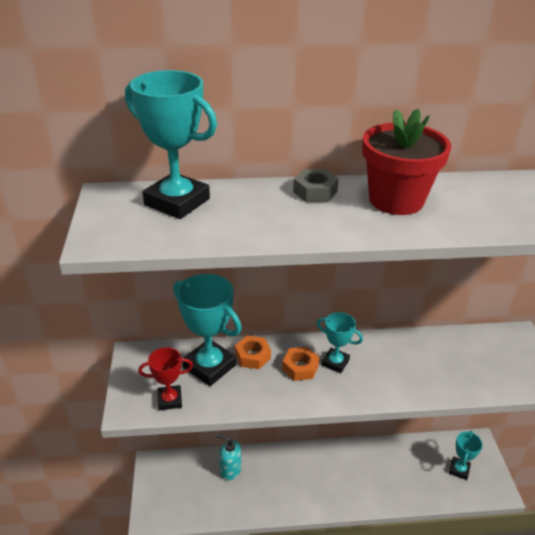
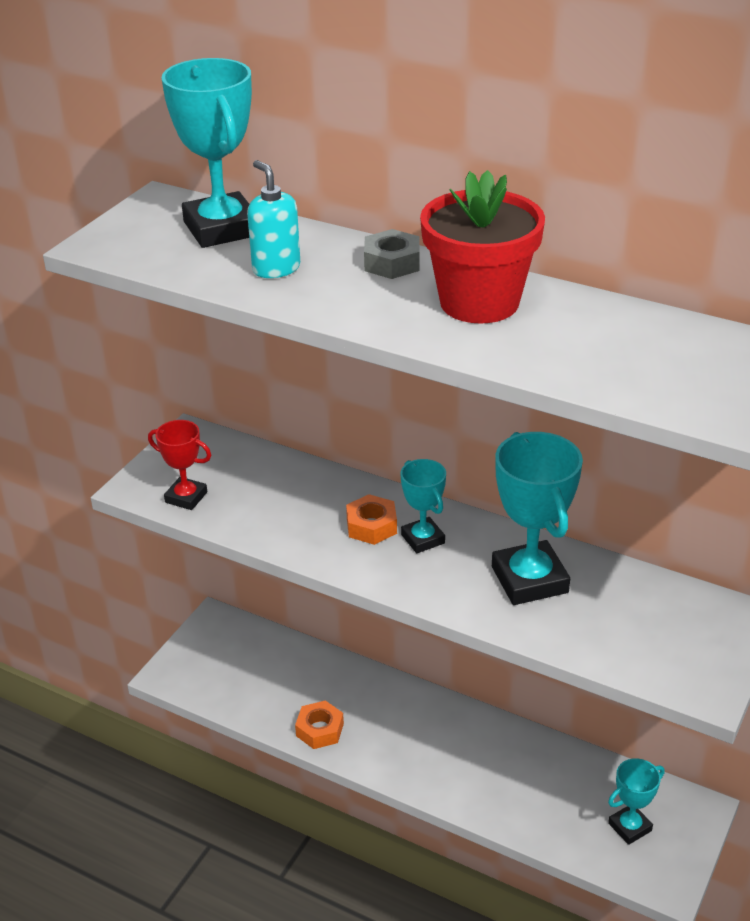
camera: 35 degrees right, 0 degrees up
(209, 366) = (263, 480): turquoise trophy -> turquoise trophy (529, 579)
(230, 470) = (302, 671): turquoise soap dispenser -> turquoise soap dispenser (276, 268)
(252, 356) = (325, 490): orange nut -> orange nut (320, 730)

